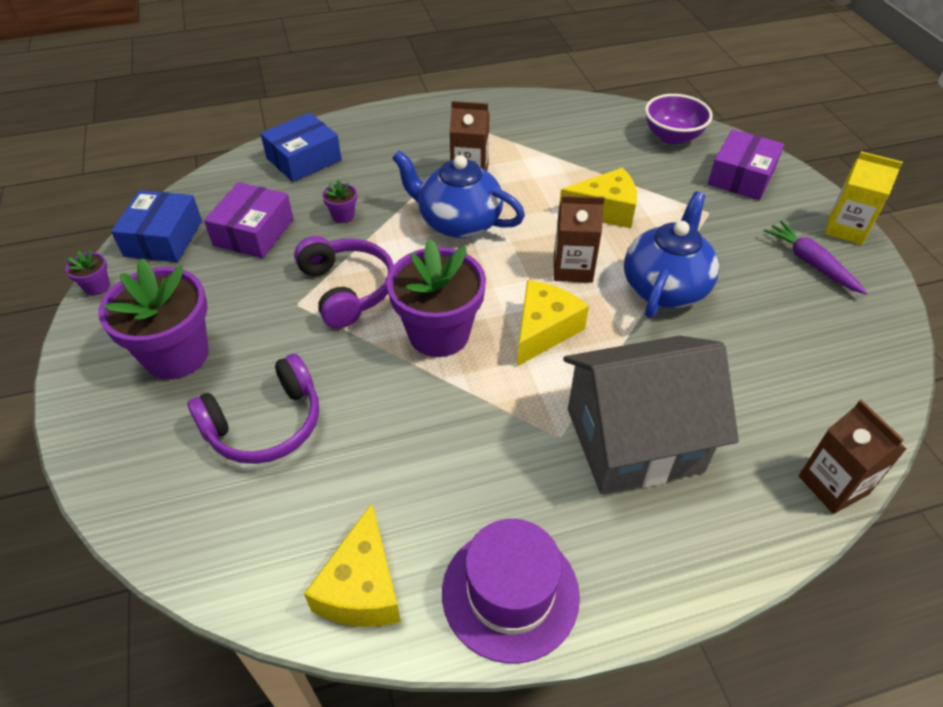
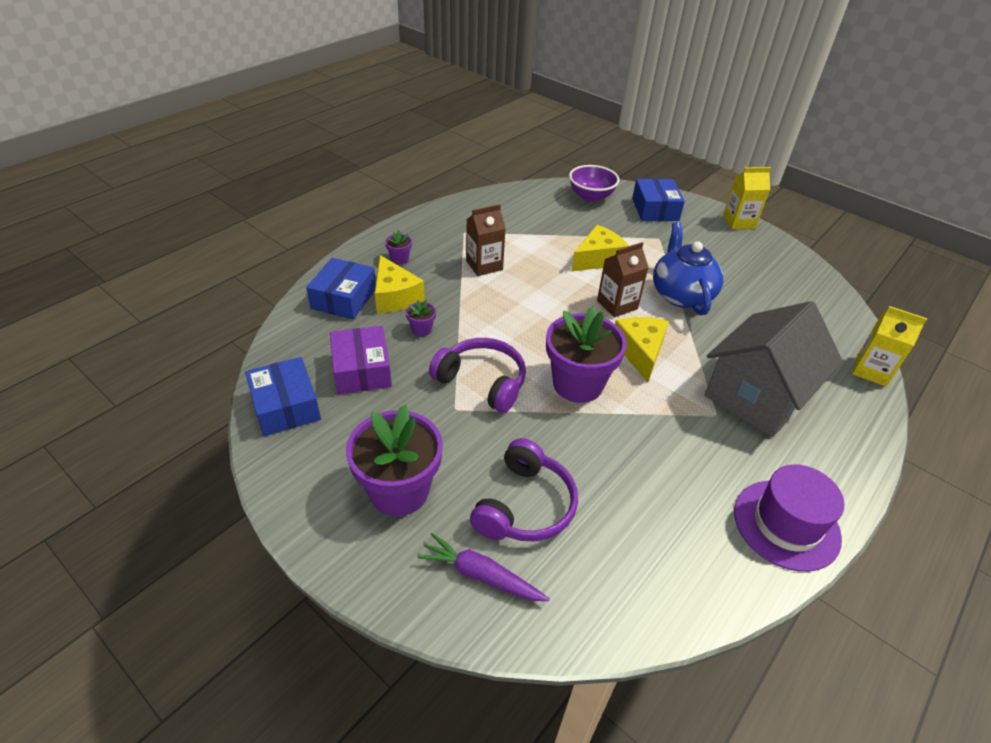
camera: 35 degrees left, 5 degrees down
(97, 286) = (266, 471): purple flower pot -> purple flower pot (399, 259)
(362, 587) = (703, 574): yellow cheese -> yellow cheese (395, 296)
(458, 222) = (512, 302): blue teapot -> none
(741, 177) = (655, 209): purple box -> blue box
(811, 263) = (741, 249): purple carrot -> purple carrot (481, 575)
(833, 485) = (871, 371): brown carton -> yellow carton

